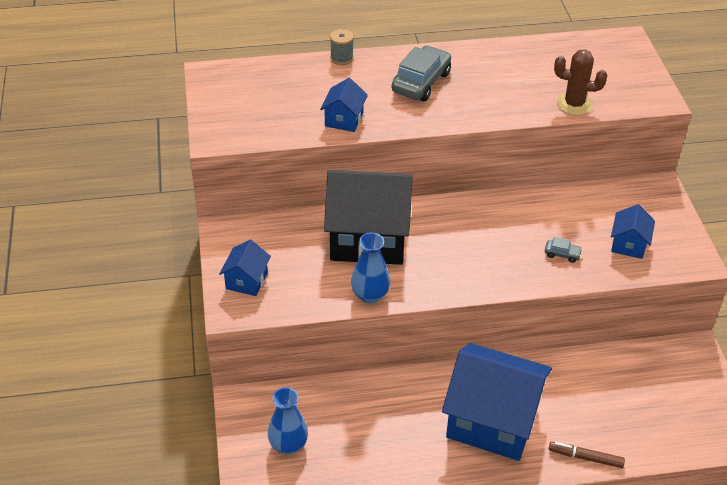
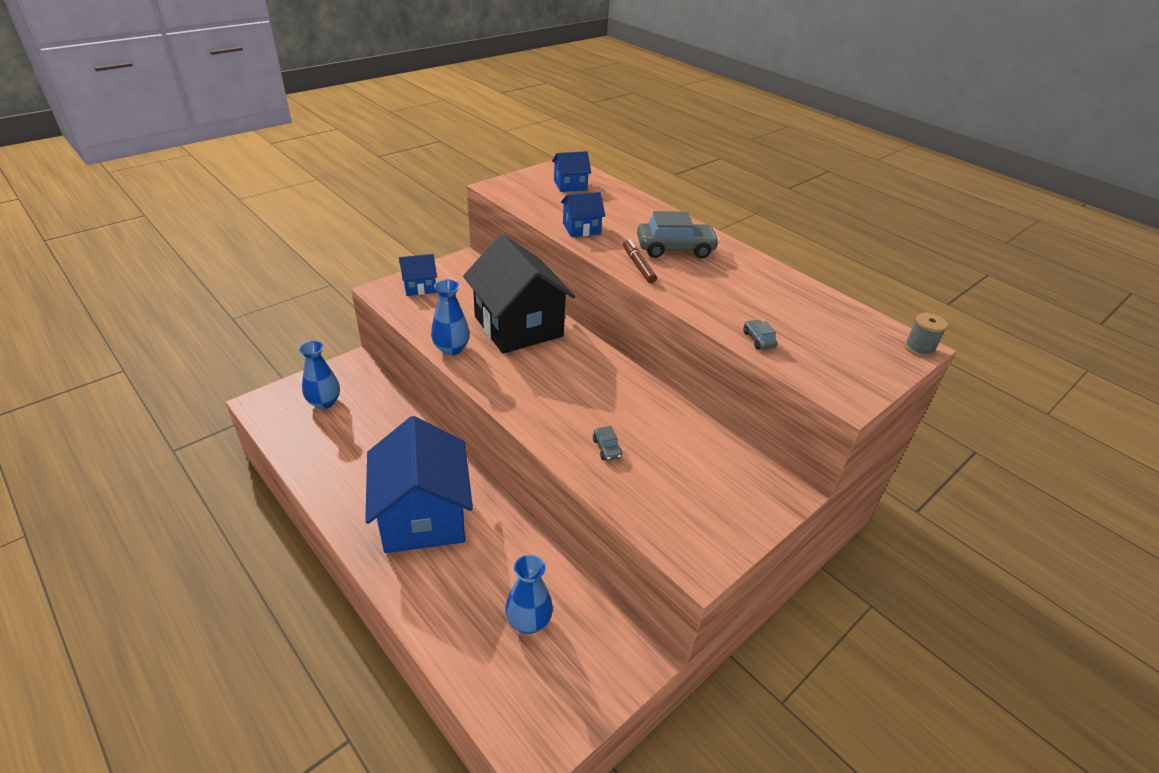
camera: 55 degrees right, 5 degrees down
(341, 58) = (656, 207): grey spool -> grey spool (919, 348)
(574, 104) = (758, 340): brown cactus -> grey car
(585, 458) = (417, 606): brown marker -> brown marker (638, 265)
(628, 244) = (670, 495): blue house -> blue house (570, 185)
(634, 396) = (529, 621): none -> blue vase

